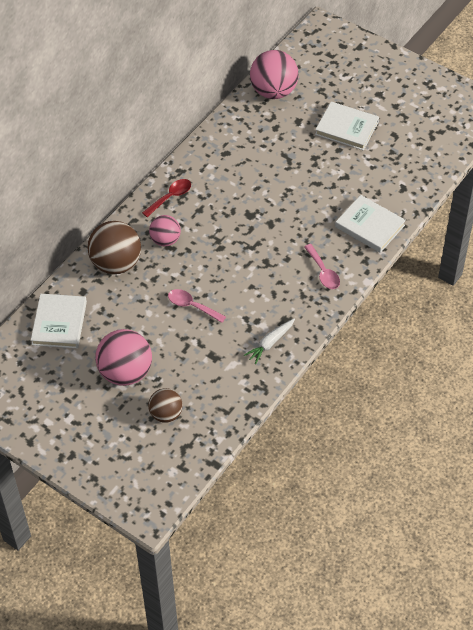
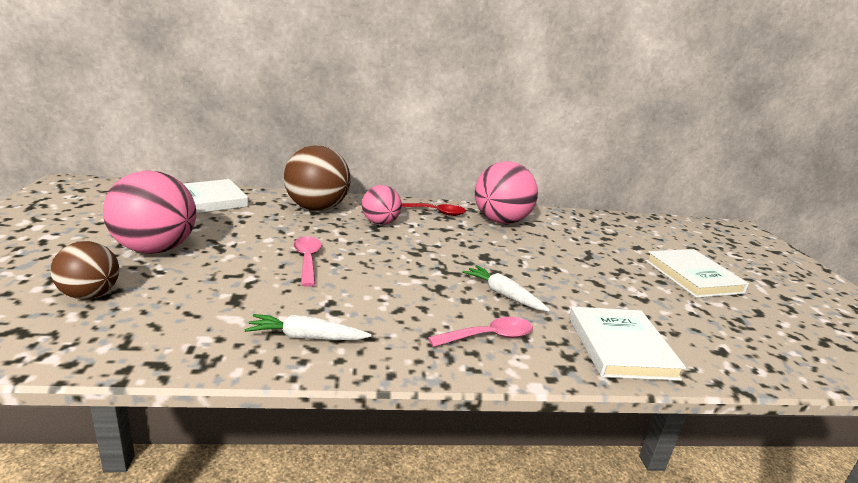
camera: 45 degrees right, 30 degrees down
(273, 91) = (636, 226): pink ball -> pink ball (500, 221)
(294, 238) = (503, 294): none -> white carrot
(323, 272) = (489, 337): pink spoon -> pink spoon turned 135 degrees counterclockwise

